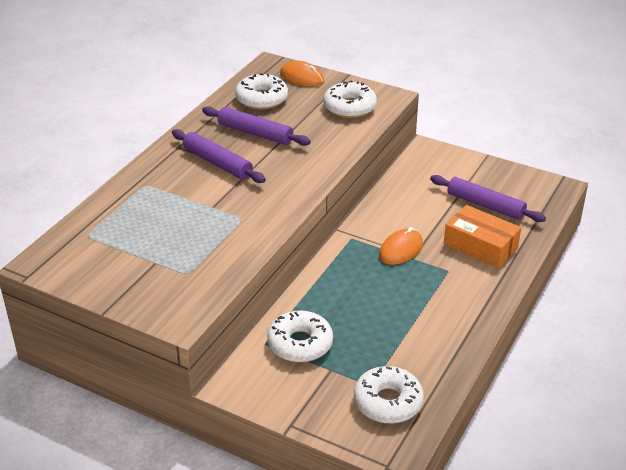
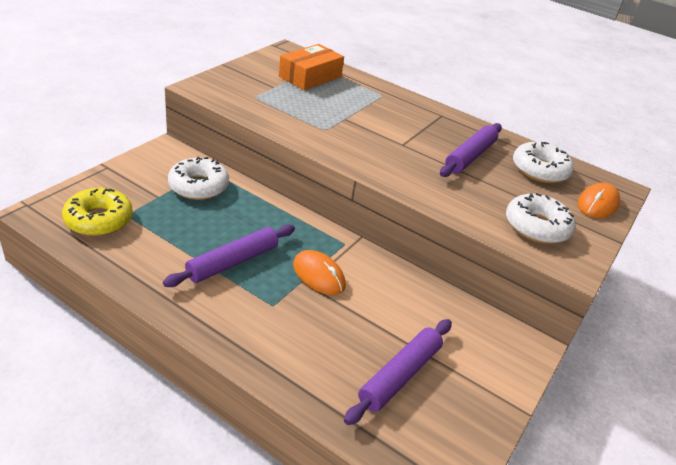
camera: 90 degrees right, 0 degrees up
(217, 163) = (415, 130): purple rolling pin -> purple rolling pin (233, 262)
(388, 402) = (99, 220): white donut -> yellow donut
(480, 246) = (313, 346): orange box -> orange box (310, 76)

